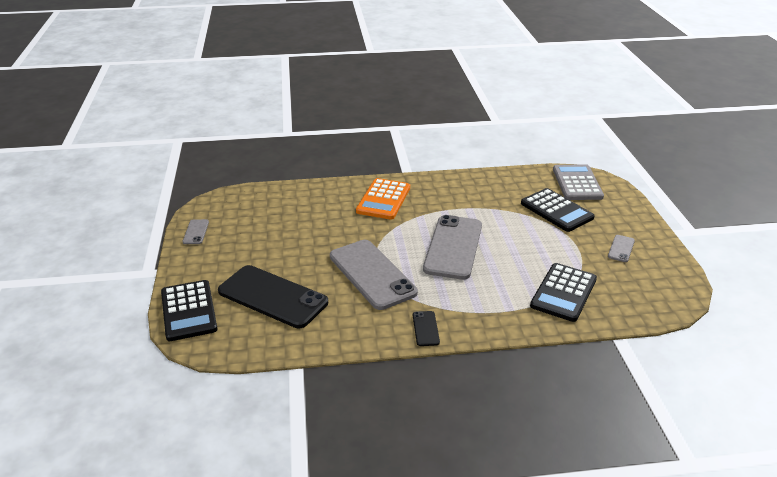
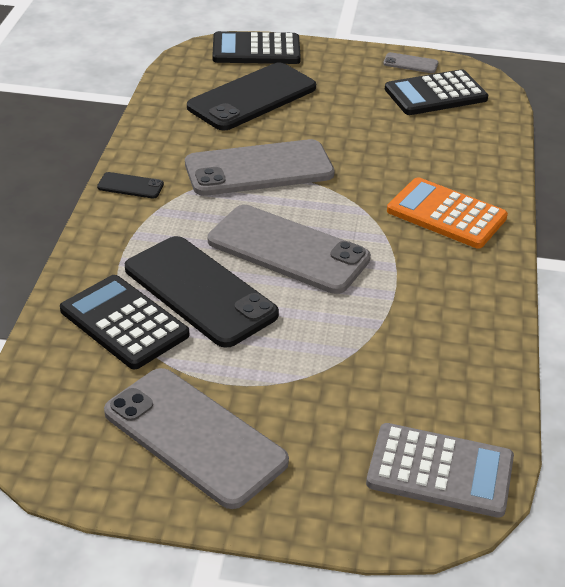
camera: 105 degrees right, 5 degrees up
(514, 271) = (200, 291): none -> black phone
(556, 210) = (347, 400): black calculator -> black calculator (435, 94)
(621, 248) = (194, 437): grey phone -> grey phone, size x2.34

